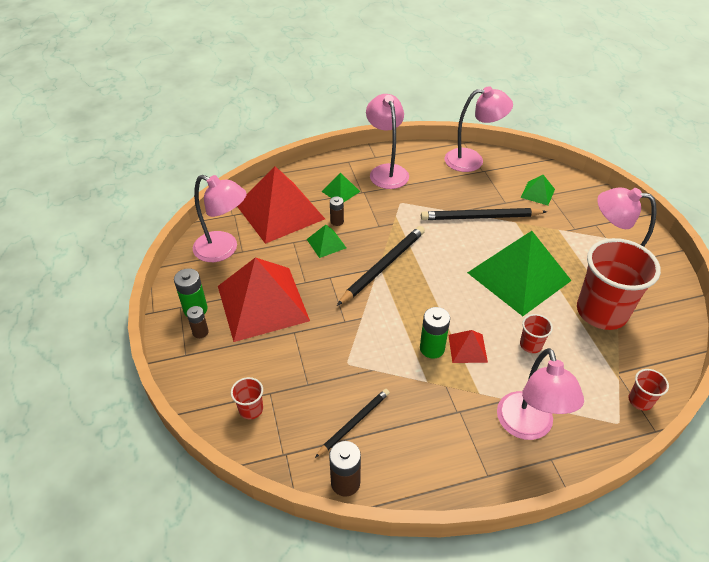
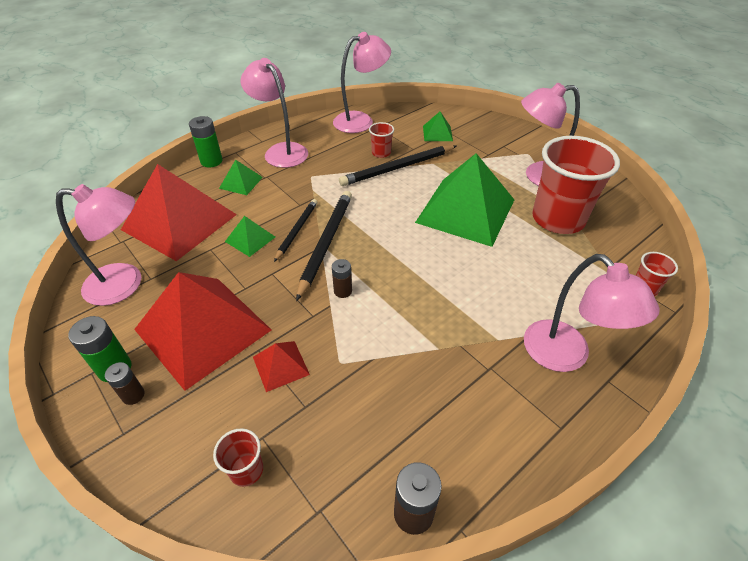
camera: 25 degrees left, 0 degrees up
(337, 221) = (251, 213): brown battery -> brown battery (343, 291)
(354, 422) = (384, 431): black pencil -> black pencil (297, 230)
(432, 348) = (424, 311): green battery -> green battery (211, 161)
(467, 348) = (459, 297): red pyramid -> red pyramid (281, 365)
(530, 345) = (516, 271): red cup -> red cup (381, 153)

